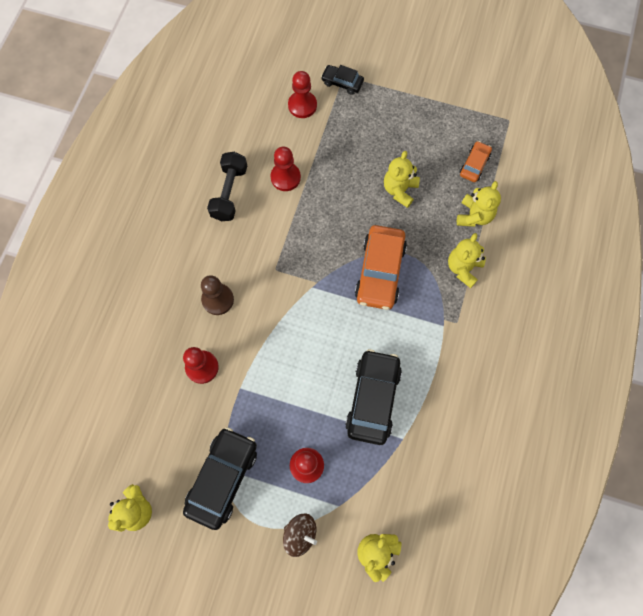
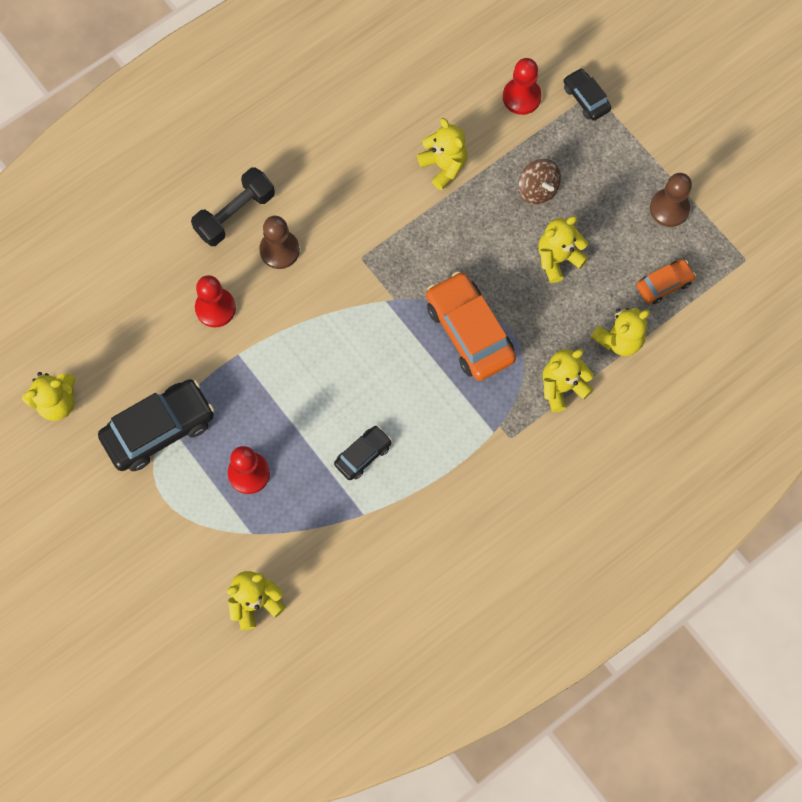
camera: 35 degrees right, 0 degrees up
(229, 193) = (372, 145): black dumbbell -> black dumbbell (235, 214)
(285, 177) = (444, 166): red pawn -> yellow teddy bear
(300, 534) = (195, 533): brown spinning top -> brown spinning top (537, 189)
(373, 399) = (363, 455): black car -> black car, size x0.53
(380, 272) = (469, 332): orange car -> orange car turned 105 degrees clockwise
(442, 118) = (669, 208): none -> brown pawn

